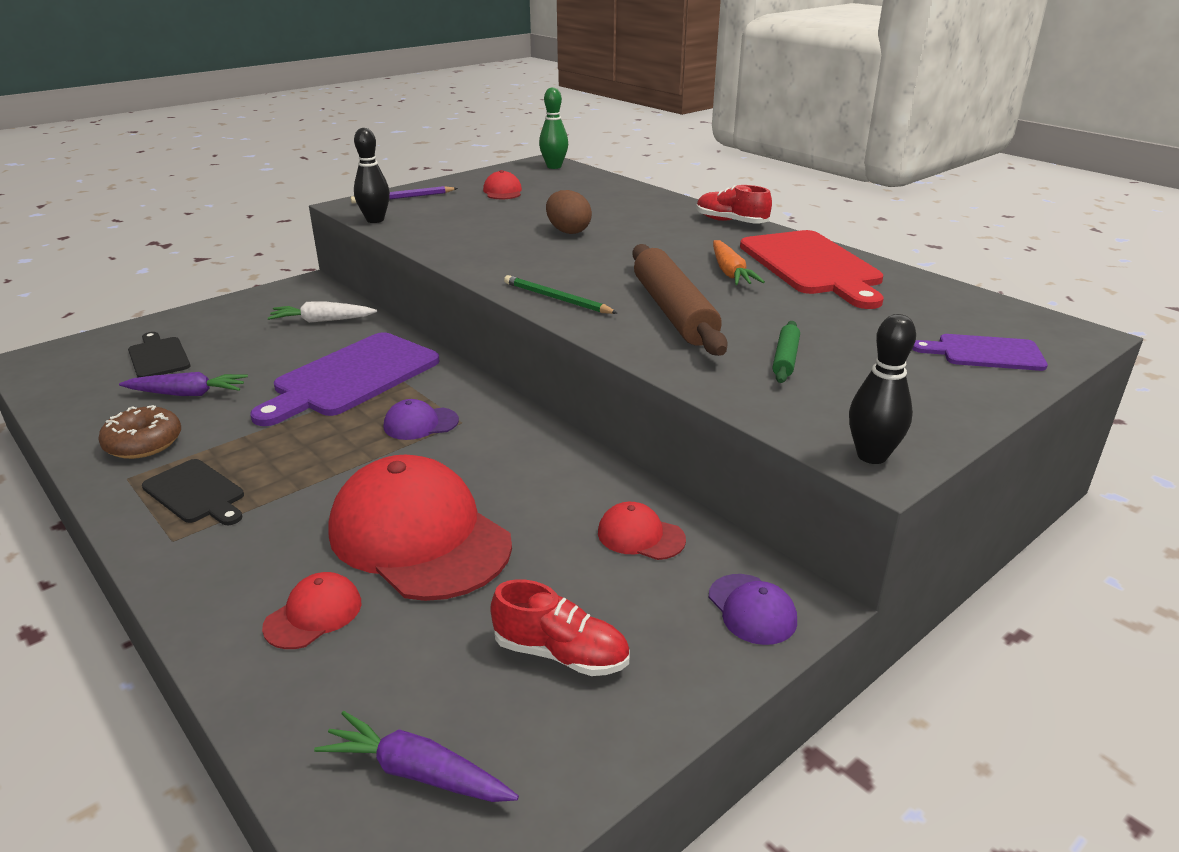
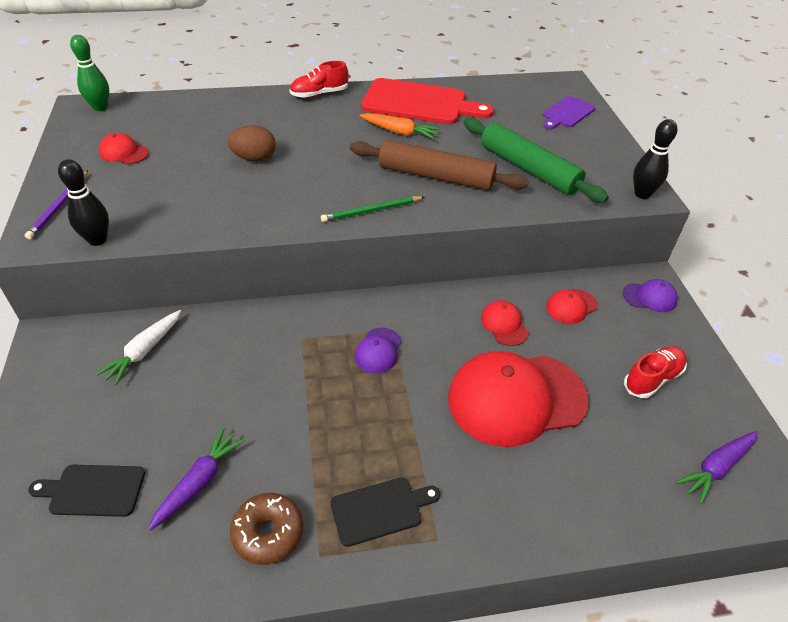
camera: 60 degrees left, 15 degrees up
(313, 614) = (569, 476): red cap -> red cap (504, 325)
(352, 377) = (272, 365): purple cutting board -> none
(785, 359) = (528, 169): green rolling pin -> green rolling pin, size x2.16

